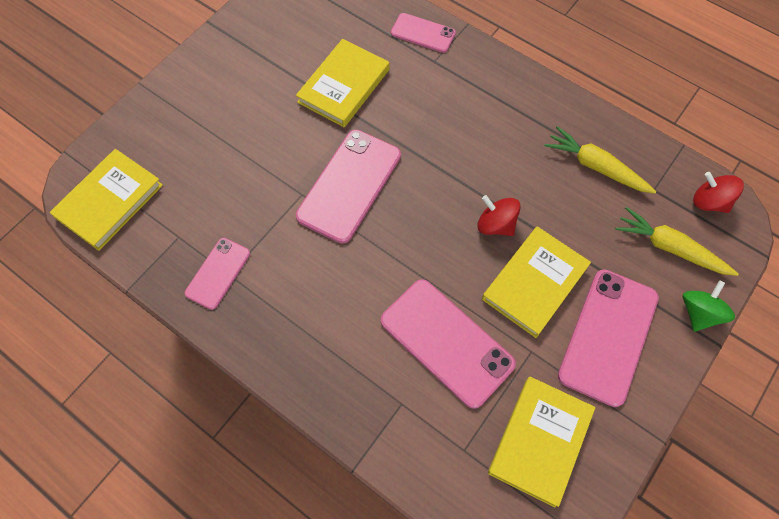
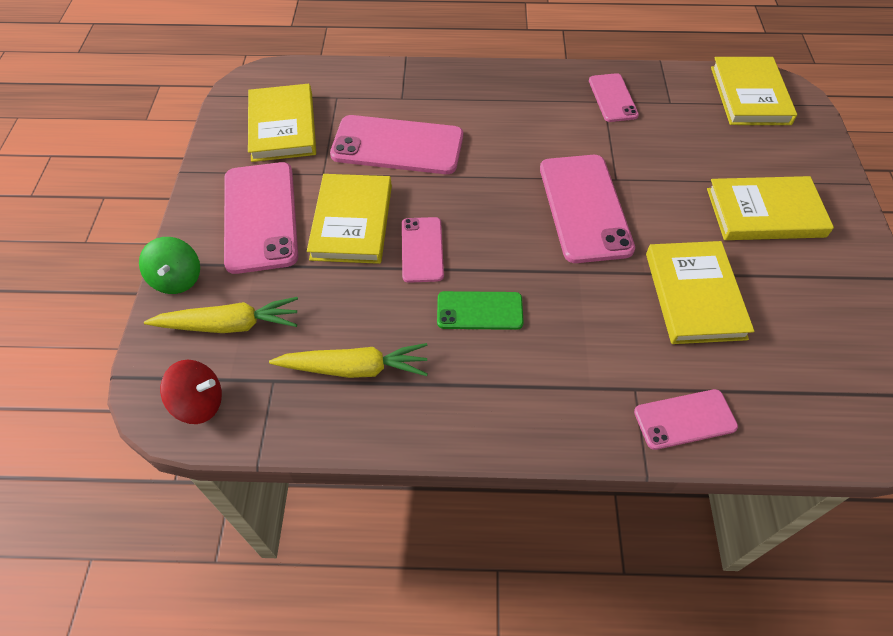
camera: 145 degrees right, 10 degrees down
(233, 106) = (765, 213): none -> yellow book
(488, 156) = (479, 311): none -> green phone
(496, 225) = (422, 249): red spinning top -> pink phone

